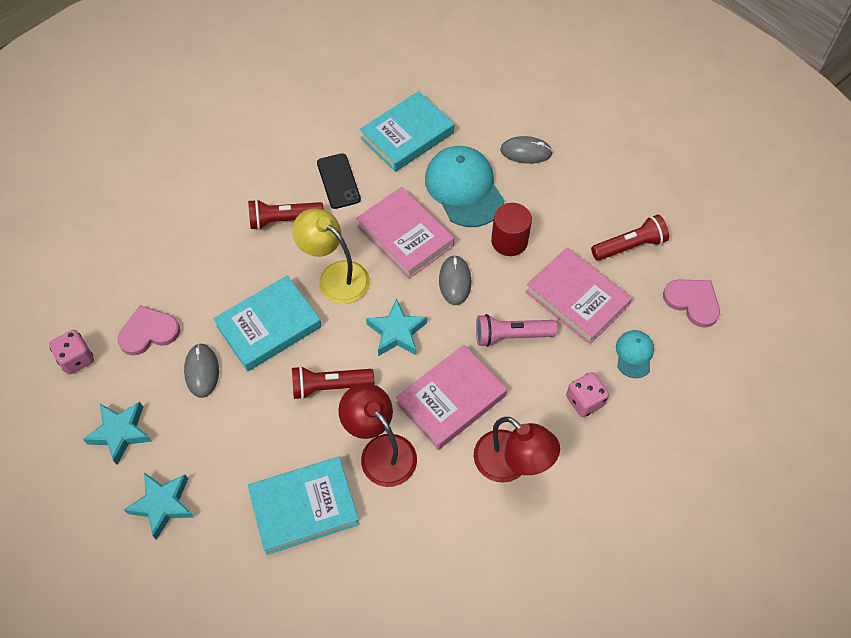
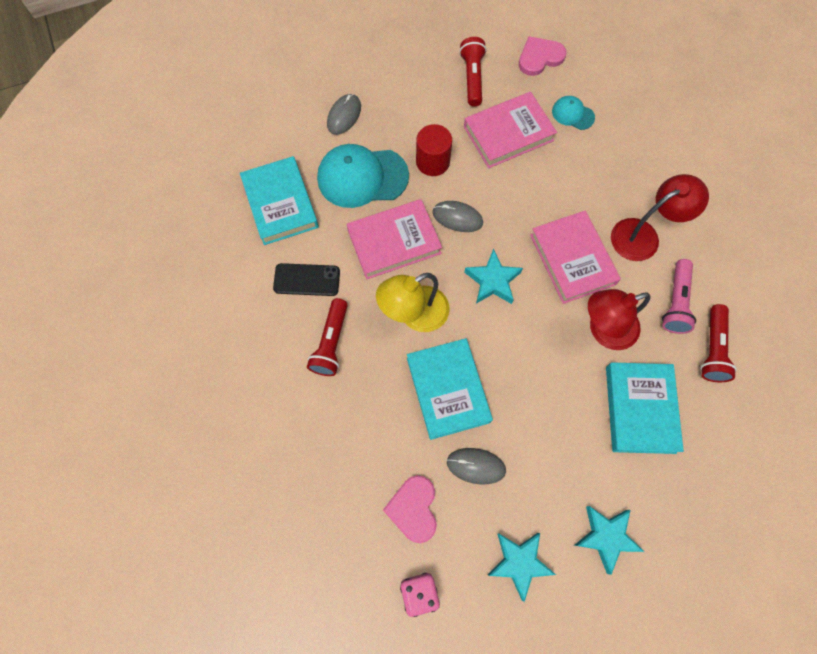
camera: 70 degrees left, 10 degrees up
(330, 386) = (529, 353): red flashlight -> red flashlight (712, 349)
(511, 336) = (526, 193): pink flashlight -> pink flashlight (675, 302)
(585, 401) = (603, 163): pink dice -> none

